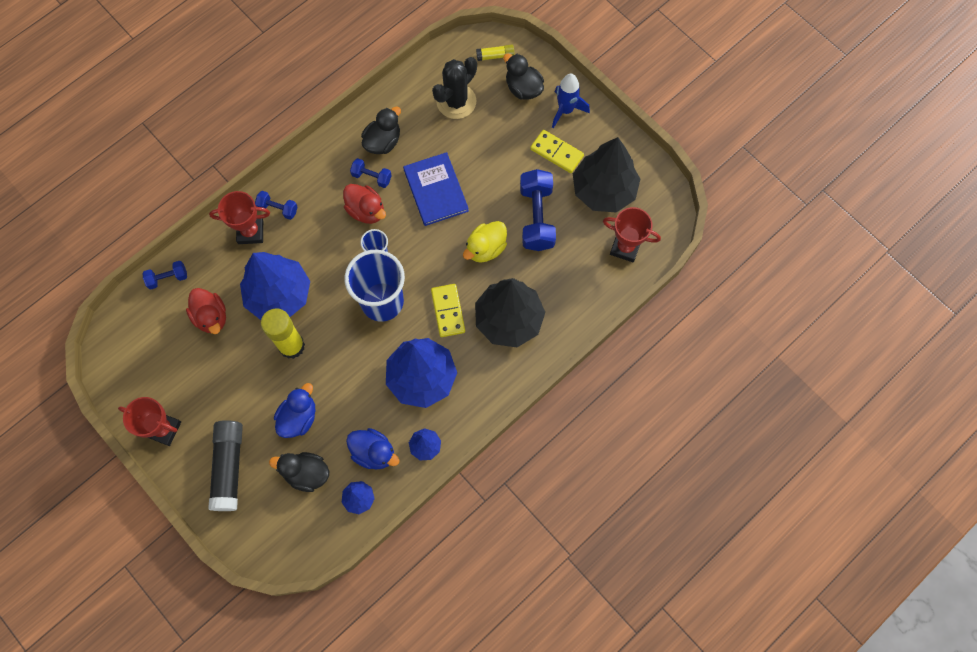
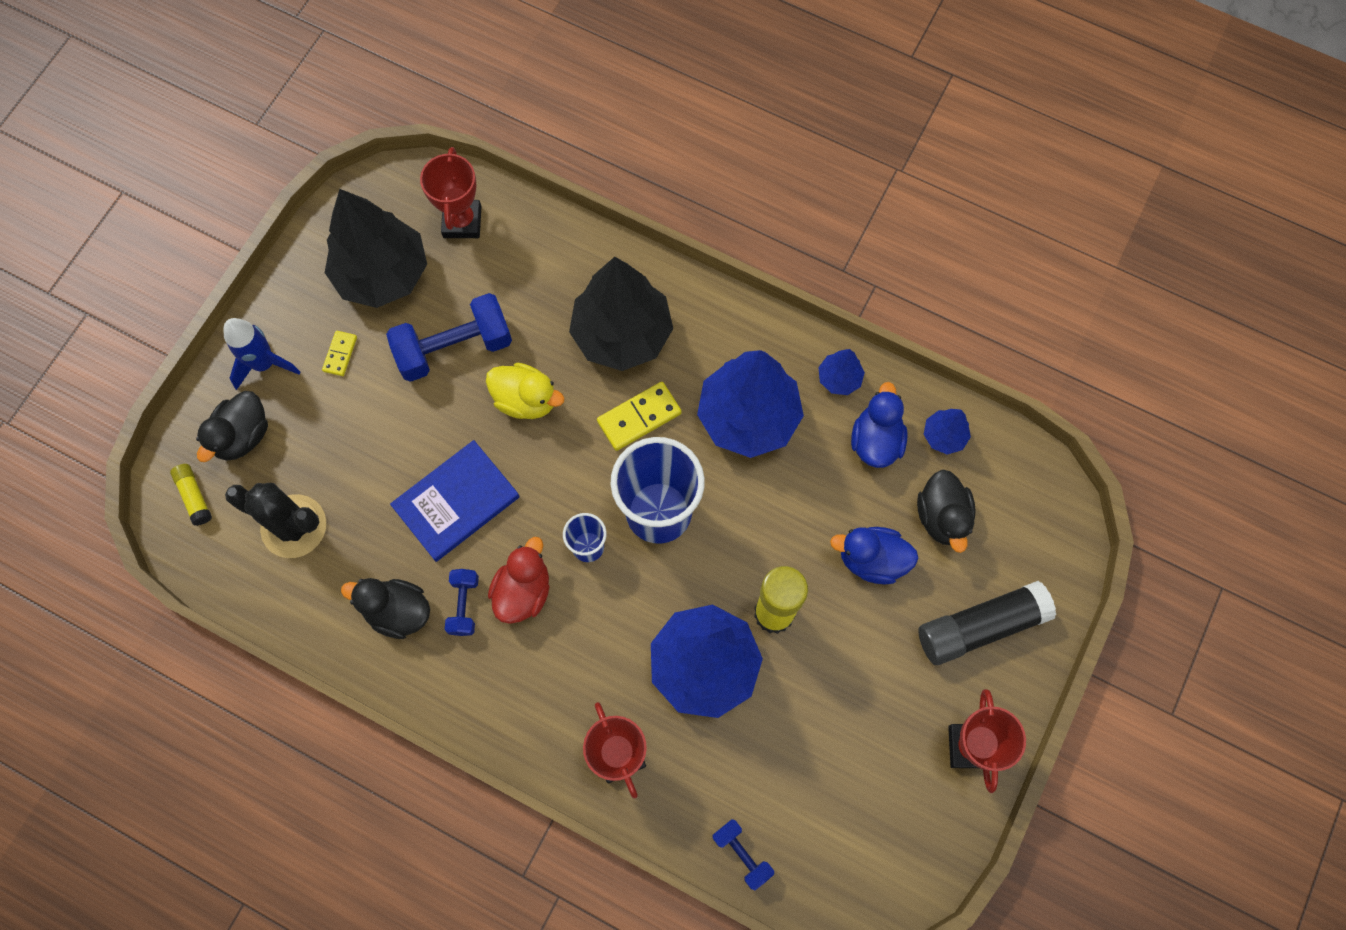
camera: 110 degrees left, 0 degrees up
(211, 317) = (776, 754): red duck -> none
(278, 209) = (565, 729): blue dumbbell -> none
(557, 152) = (340, 354): yellow domino -> yellow domino, size x0.59

